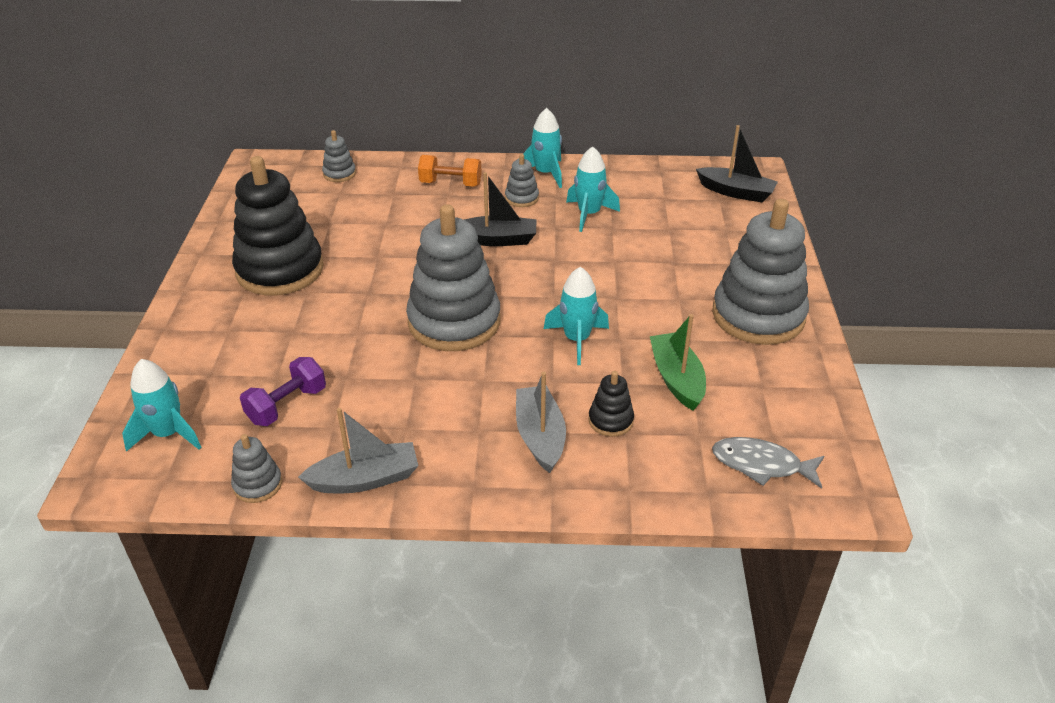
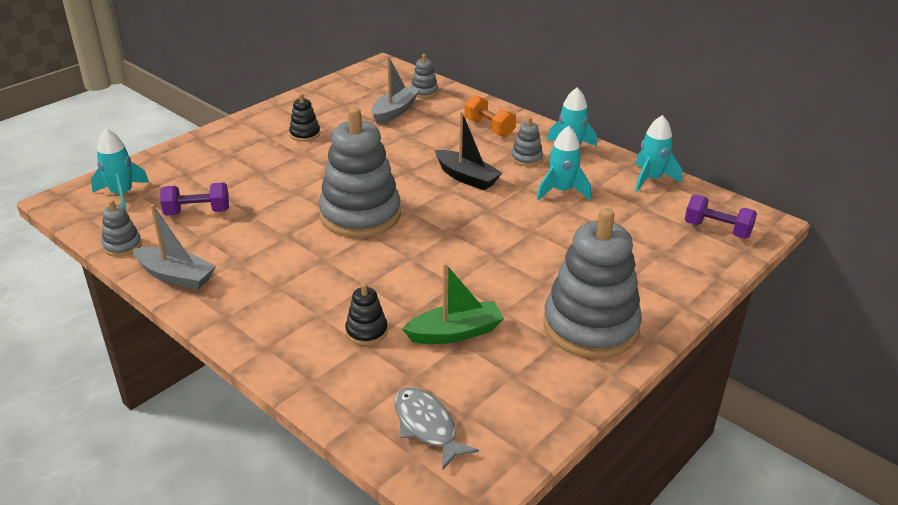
camera: 40 degrees right, 5 degrees down
(280, 270) = (305, 134): black stacking toy -> black stacking toy, size x0.43
(540, 436) = (307, 313): grey boat -> grey boat (394, 111)
(577, 340) = (423, 268): turquoise rocket -> turquoise rocket (651, 179)
(676, 379) = (455, 333): green boat -> green boat turned 45 degrees clockwise
(736, 192) = (717, 230): black boat -> purple dumbbell

